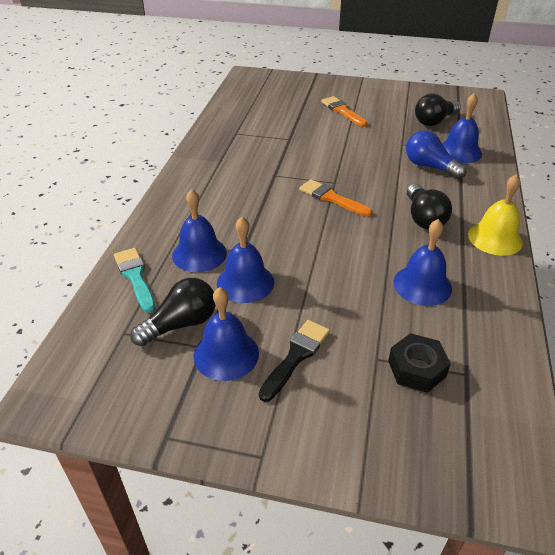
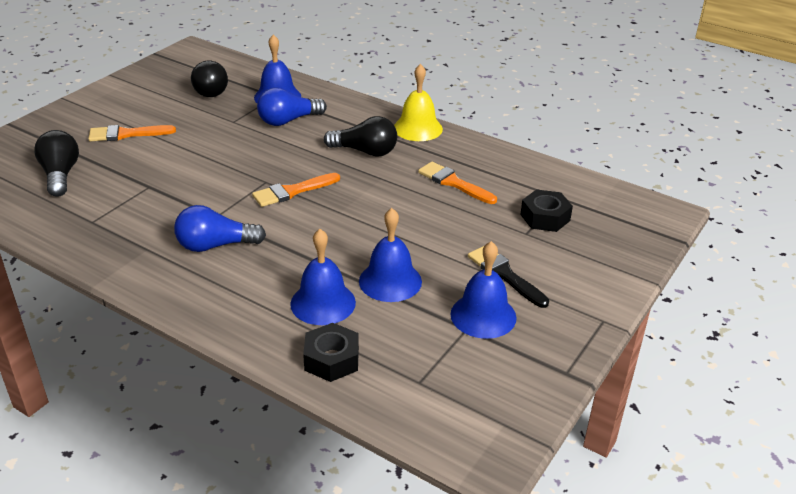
camera: 70 degrees left, 5 degrees down
(135, 277) = (331, 359): turquoise brush -> black nut
(181, 324) = (427, 337): black light bulb -> black light bulb (60, 175)
(240, 185) = (215, 245): none -> blue light bulb
(422, 285) = (453, 183): blue bell -> orange brush

